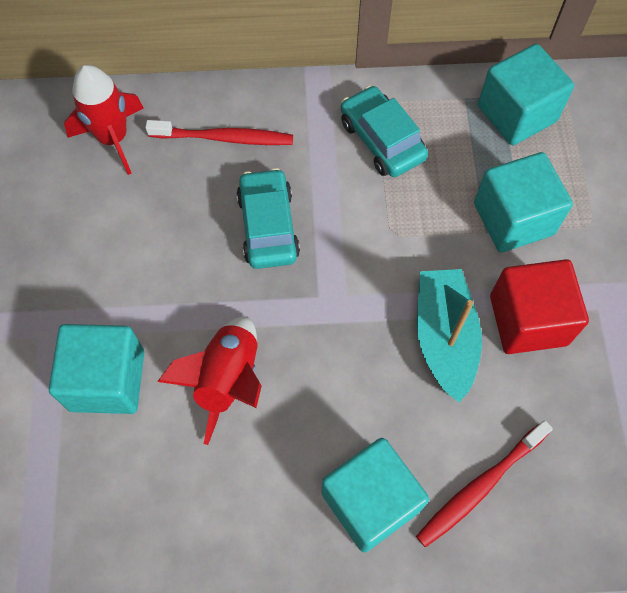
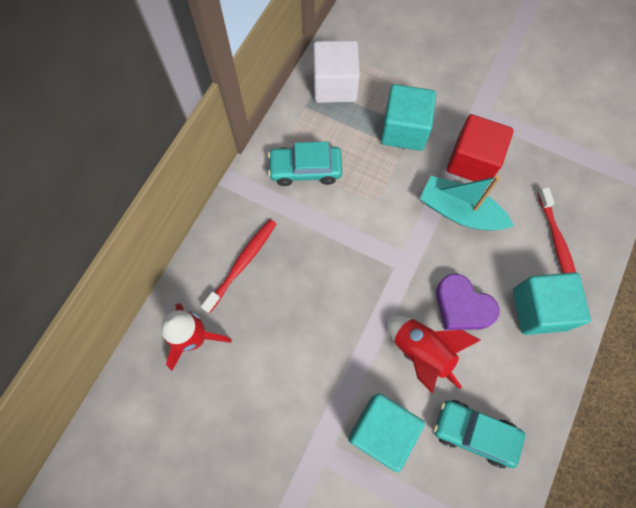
camera: 60 degrees left, 5 degrees up
(268, 226) = (327, 271): turquoise car -> turquoise car (474, 433)
(315, 400) = (462, 306): none -> purple heart
(517, 114) = (335, 85): turquoise cube -> white cube

